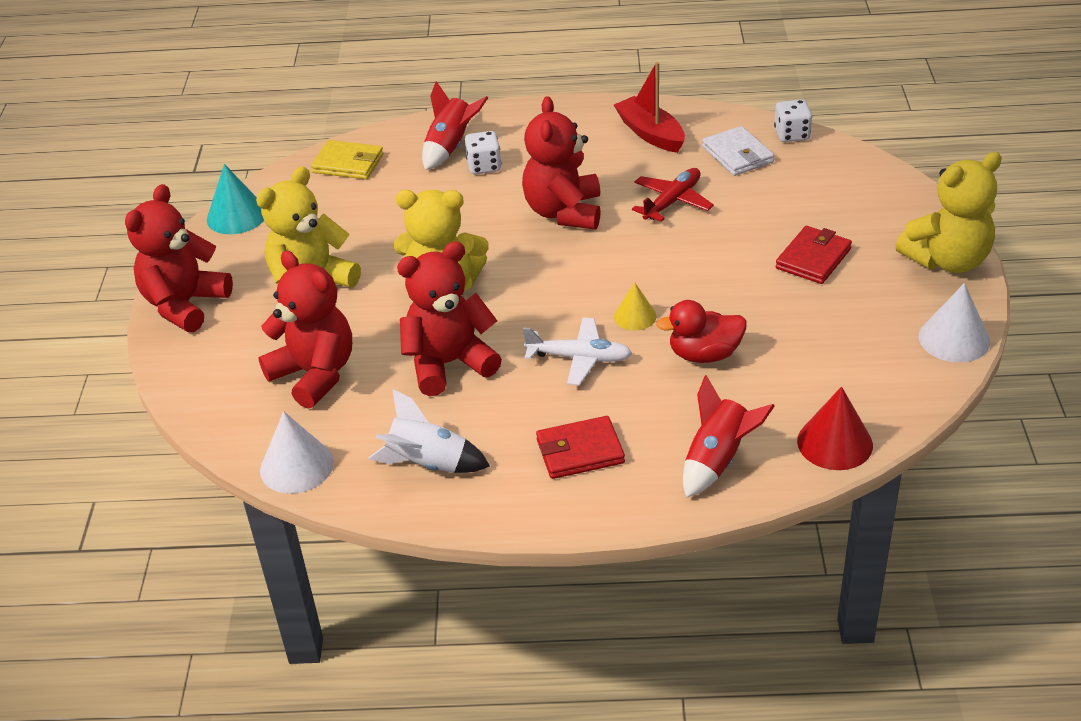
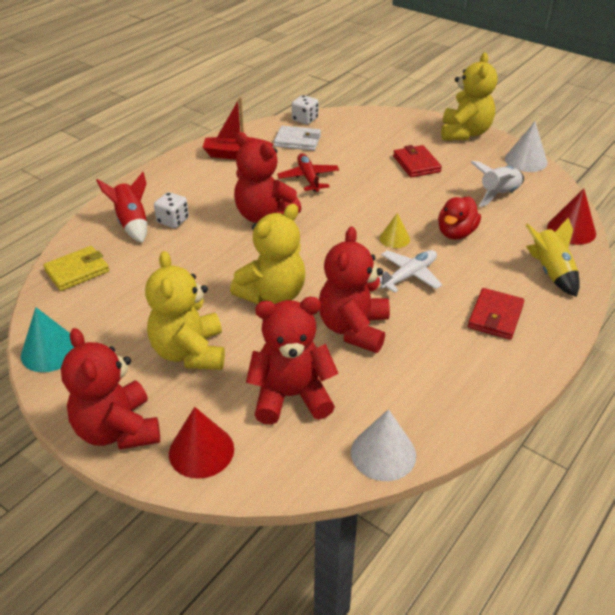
camera: 55 degrees left, 0 degrees up
(203, 360) = (201, 451): none -> red cone
(428, 464) = (445, 385): white rocket -> white rocket (498, 195)
(717, 460) = (550, 272): red rocket -> yellow rocket

